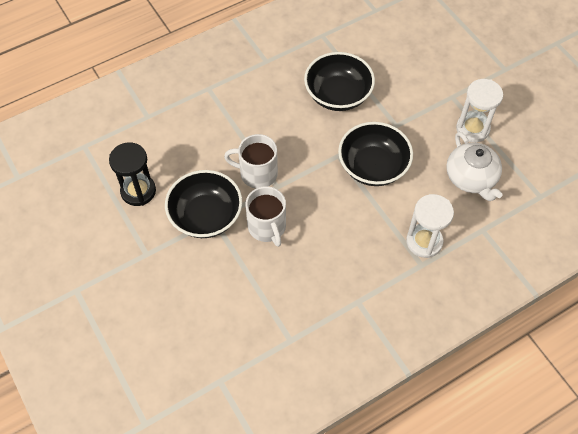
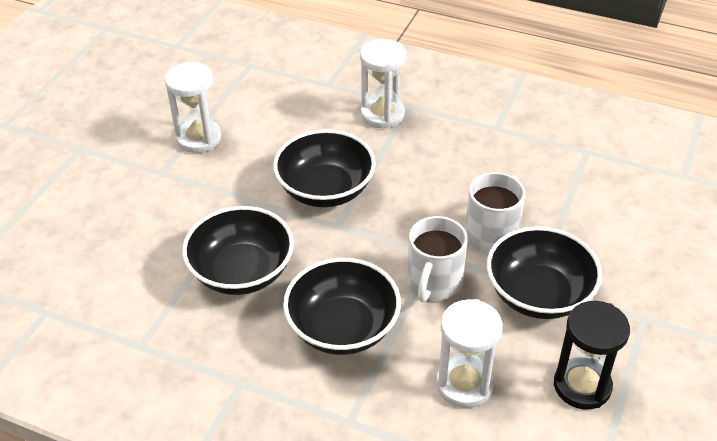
camera: 125 degrees left, 15 degrees down
(185, 144) = (464, 384): none -> white hourglass
(257, 173) = (434, 282): white mug -> white mug turned 45 degrees clockwise
(263, 116) = (343, 328): none -> black bowl
(471, 178) = (271, 114): white teapot -> none

